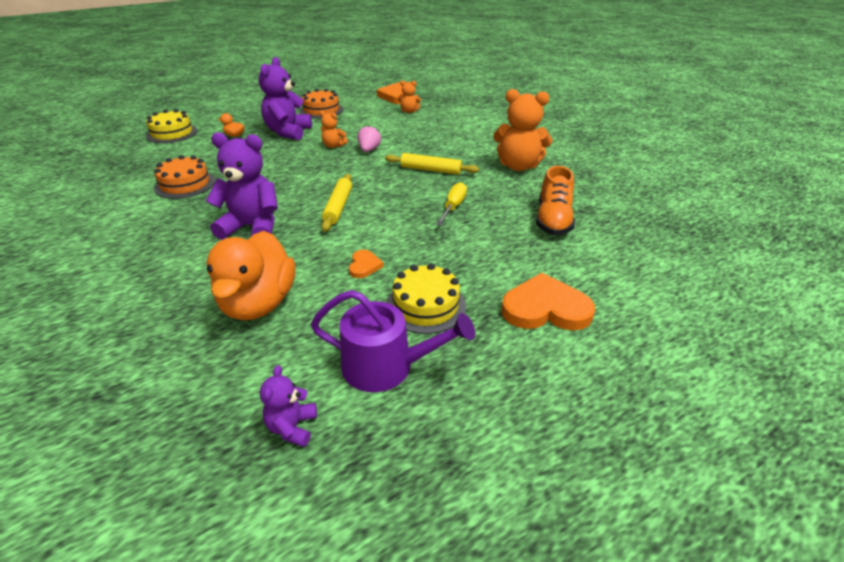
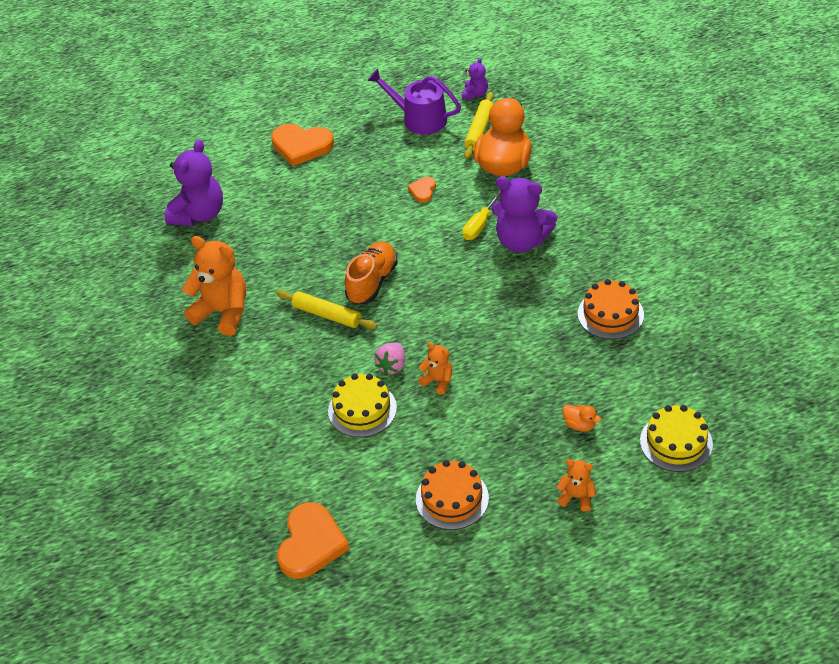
camera: 165 degrees left, 10 degrees up
(288, 132) = (502, 426): purple teddy bear -> purple teddy bear (199, 214)
(338, 207) = (439, 261): yellow rolling pin -> yellow rolling pin (479, 130)
(409, 111) = (309, 477): orange teddy bear -> orange teddy bear (576, 497)
(426, 305) = (383, 154): yellow cake -> yellow cake (362, 409)
(453, 207) = (325, 251): yellow screwdriver -> yellow screwdriver (480, 224)
(553, 220) = (240, 226): orange shoe -> orange shoe (372, 282)

